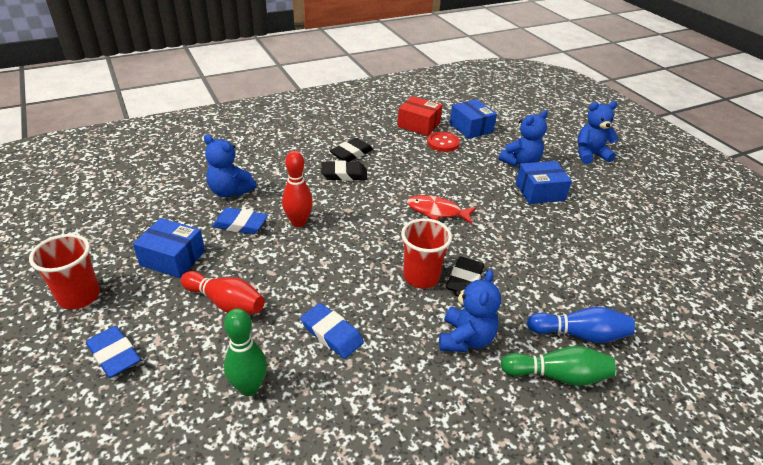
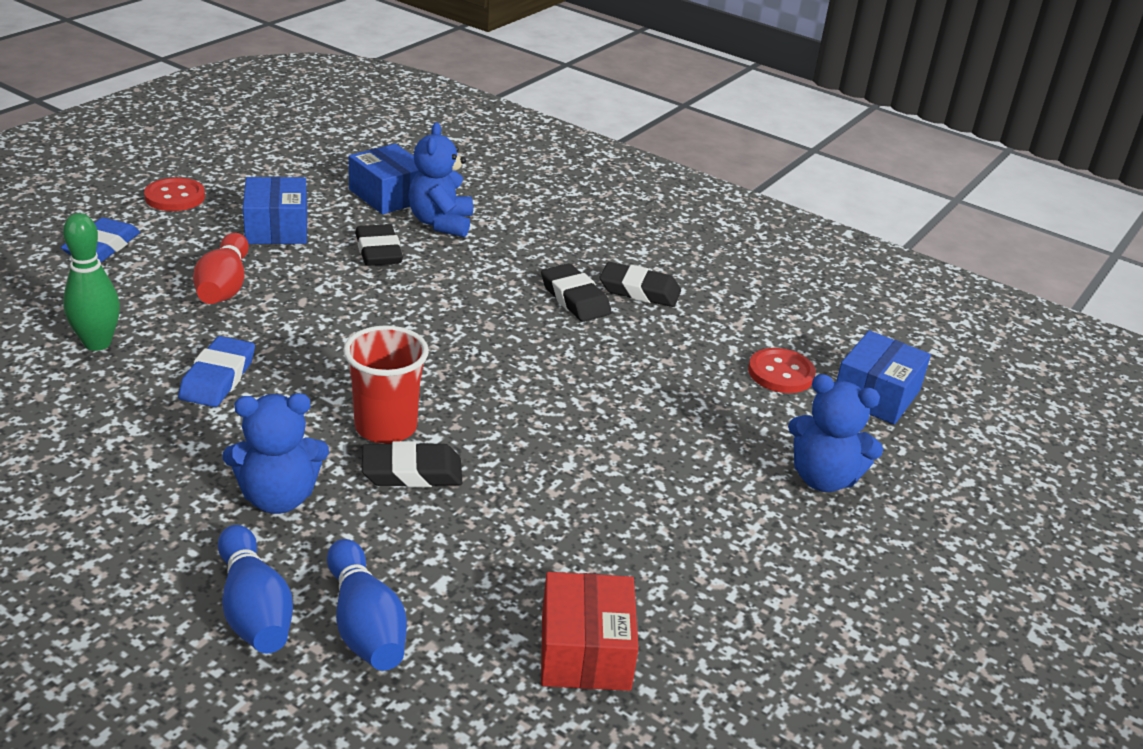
camera: 60 degrees right, 5 degrees down
(79, 296) = (175, 197): red cup -> red button
(240, 224) = (378, 251): blue eraser -> black eraser
(298, 222) = (421, 292): red bowling pin -> none
(418, 125) = (809, 334): red box -> red box (585, 651)
(437, 211) = (564, 409): red fish -> none
(540, 192) = (746, 519): blue box -> blue box (389, 195)
(557, 375) = (254, 609): green bowling pin -> blue bowling pin
(590, 155) = (973, 576): blue teddy bear -> none

